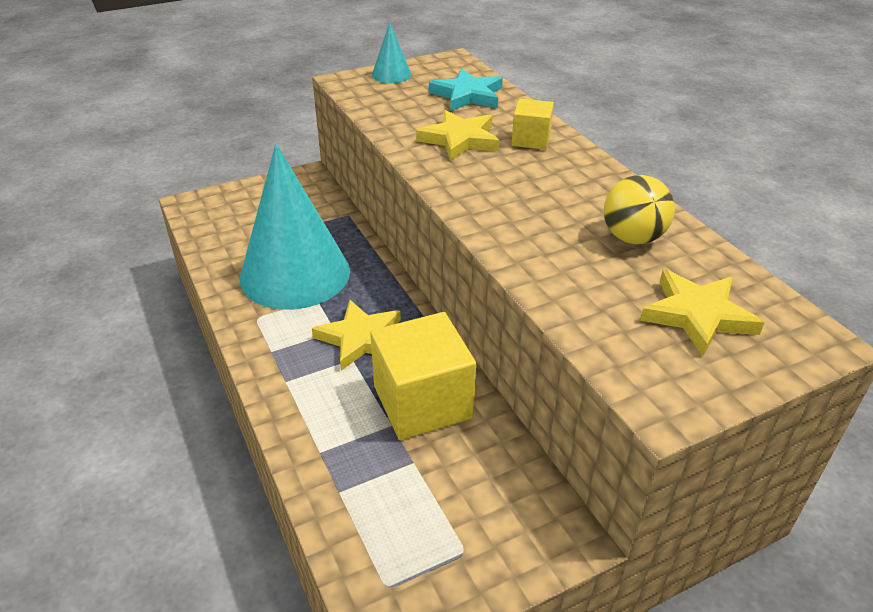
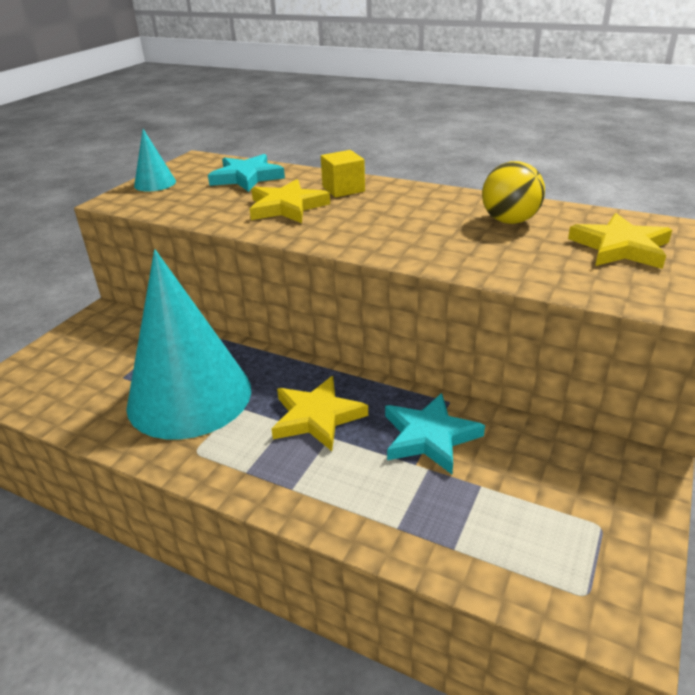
camera: 35 degrees left, 5 degrees down
(422, 402) = (429, 436): yellow cube -> turquoise star

